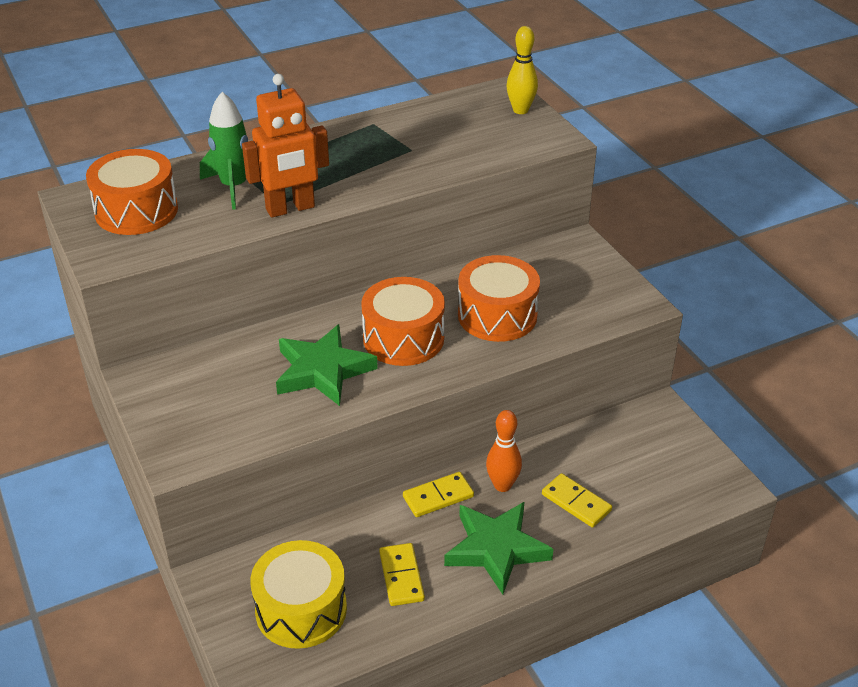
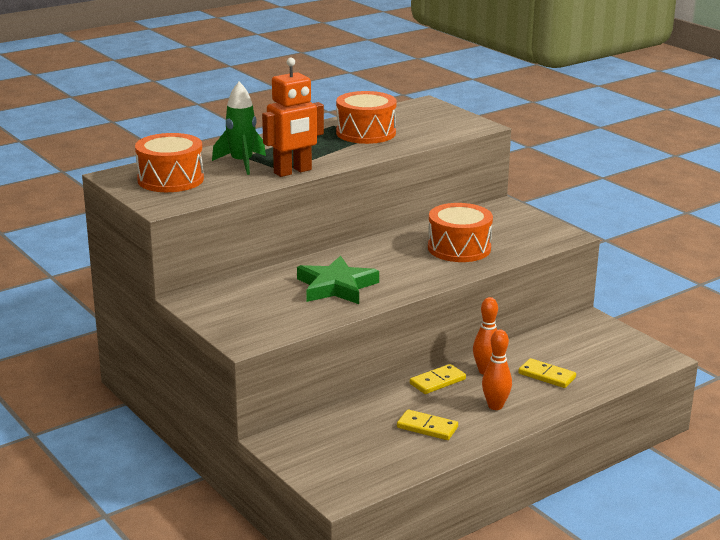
camera: 10 degrees left, 15 degrees down
(301, 609) = (355, 453): yellow drum -> none
(401, 576) = (427, 427): yellow domino -> yellow domino turned 45 degrees counterclockwise
(403, 338) = (391, 265): orange drum -> orange drum (366, 133)
(496, 549) = (495, 406): green star -> orange bowling pin
(520, 110) = (444, 112): yellow bowling pin -> none

